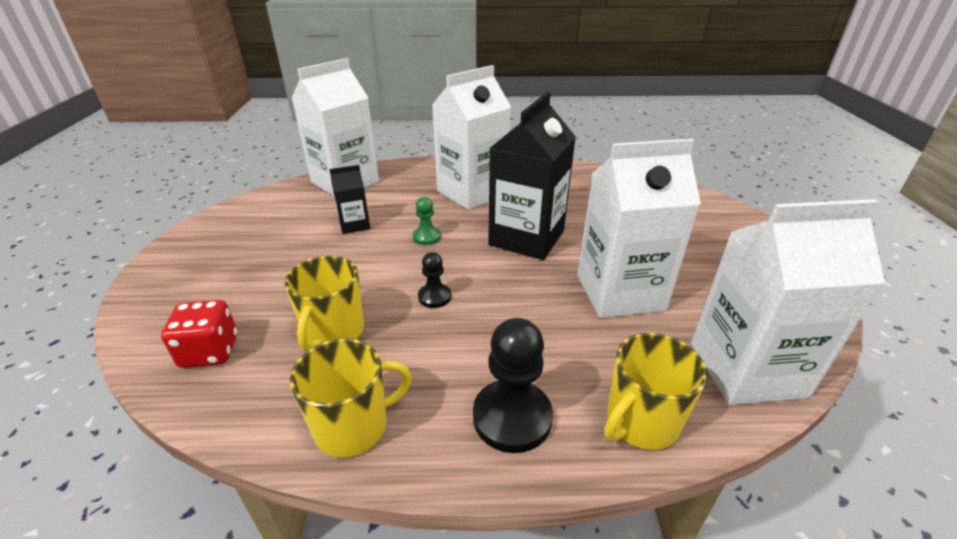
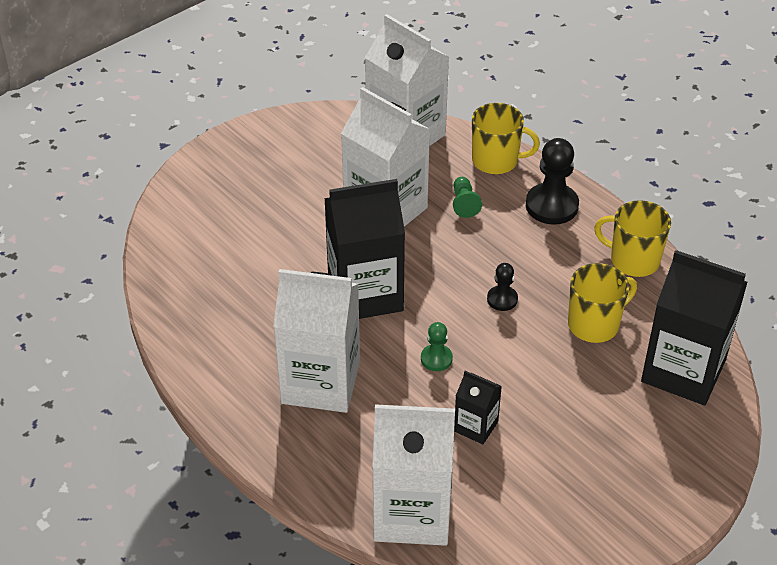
camera: 130 degrees left, 10 degrees up
(210, 351) = (683, 371): red dice -> black carton
(583, 347) = (464, 203): none -> green pawn

